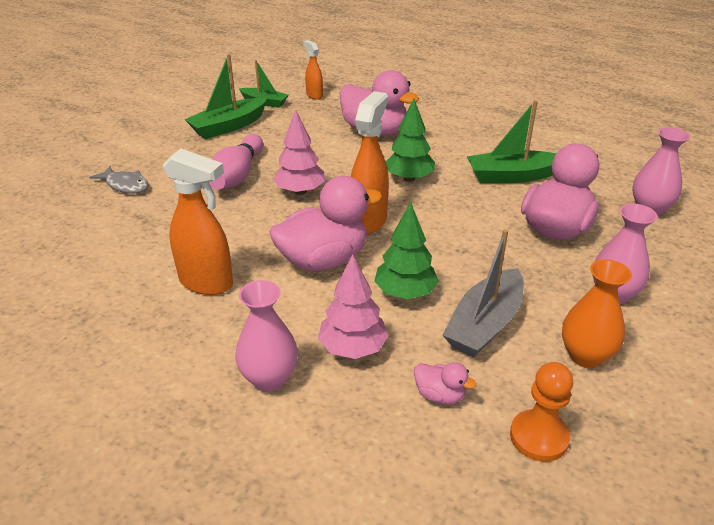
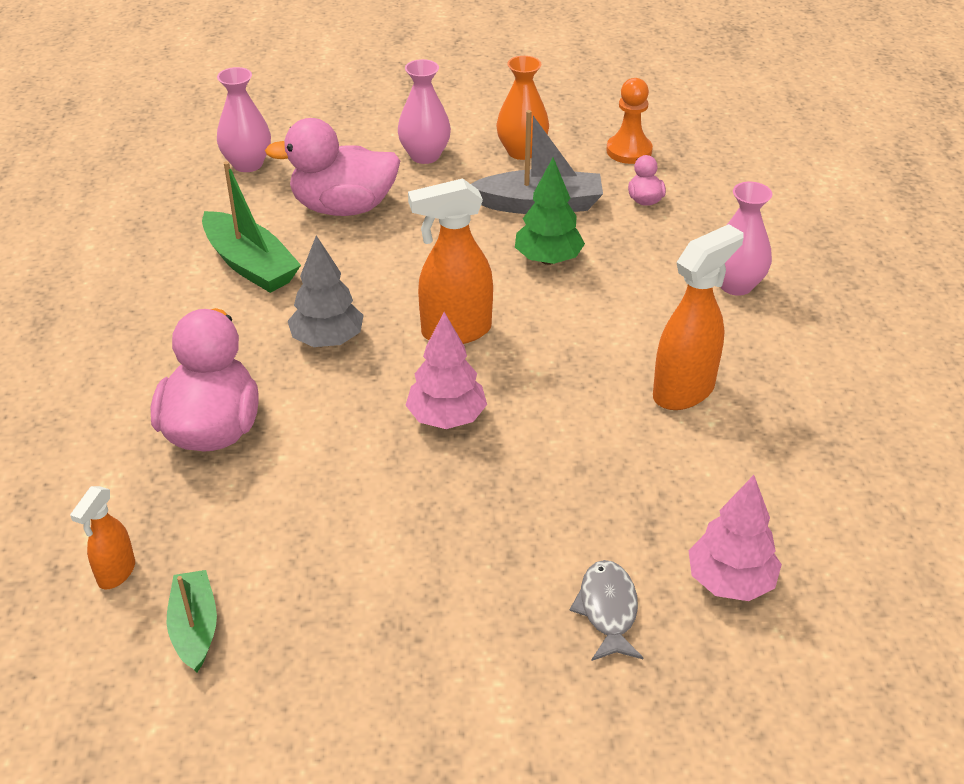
camera: 125 degrees left, 5 degrees up
(207, 283) = (684, 391): orange spray bottle -> orange spray bottle turned 60 degrees clockwise
(228, 126) = (328, 616): green boat -> none
(237, 175) = (466, 502): pink bowling pin -> none
(323, 260) = (558, 330): pink duck -> none
(353, 348) = (651, 258): pink tree -> pink tree (730, 582)
(409, 178) = (327, 340): green tree -> grey tree

